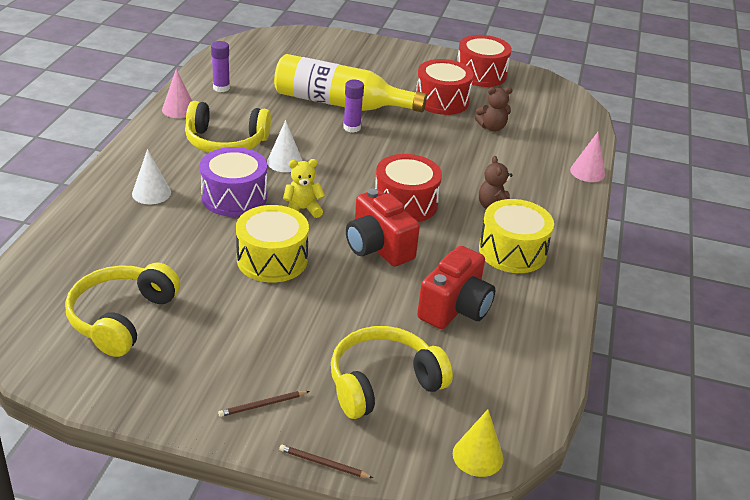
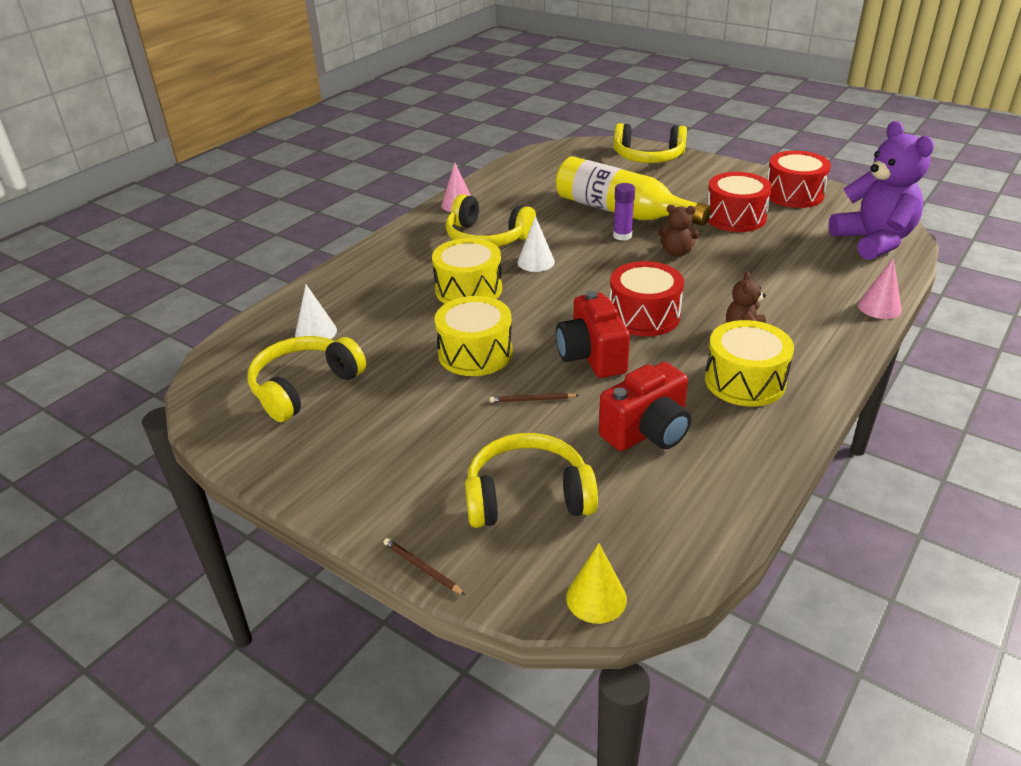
camera: 25 degrees right, 0 degrees up
(151, 193) = (392, 277): white cone -> white cone (316, 332)
(221, 88) = (508, 188): purple glue stick -> none
(234, 197) = (468, 289): purple drum -> yellow drum
(263, 405) = (392, 495): brown pencil -> brown pencil (532, 400)
(302, 209) = (530, 309): yellow teddy bear -> none
(339, 45) = (648, 157): none -> yellow headphones
(492, 127) = (781, 249): brown teddy bear -> brown teddy bear (676, 252)
(560, 113) = (873, 241): none -> purple teddy bear

